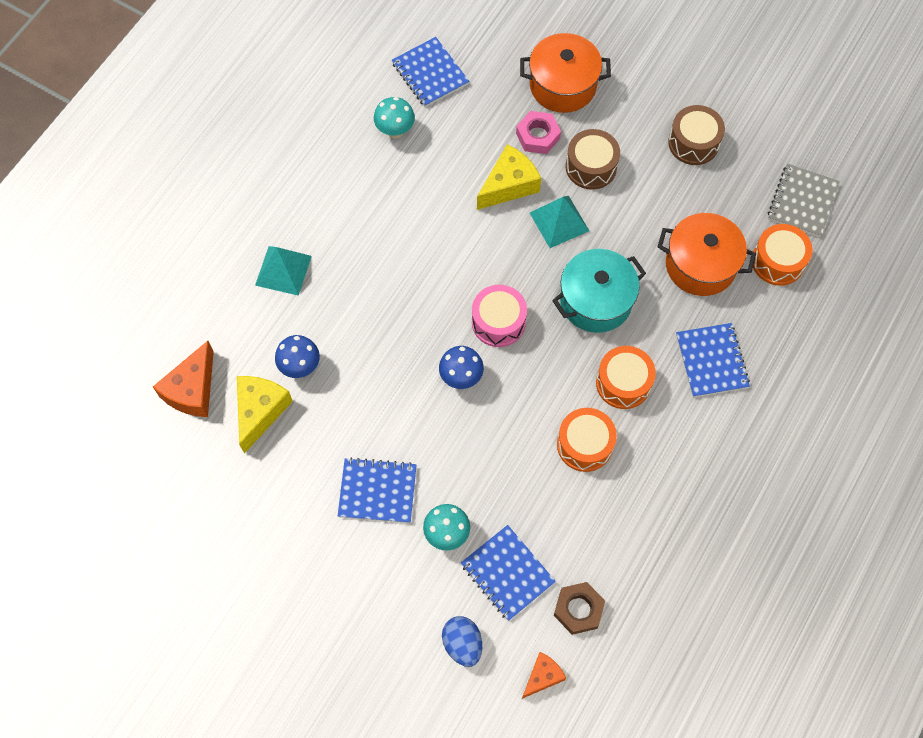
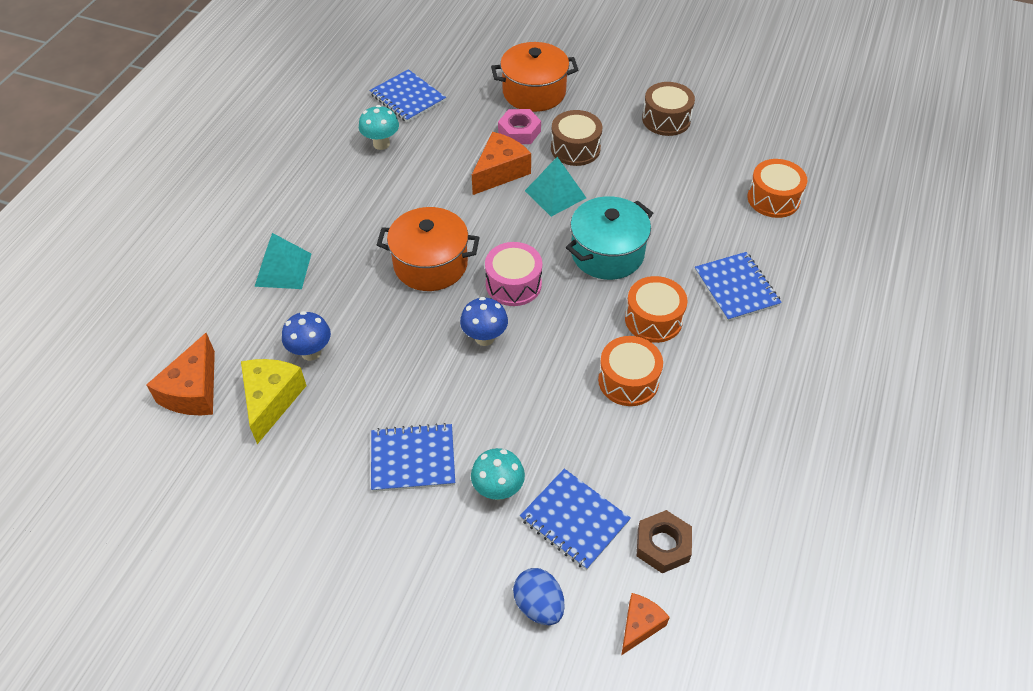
camera: 10 degrees left, 15 degrees down
(509, 185) = (500, 172): yellow cheese -> orange cheese
(700, 265) = (701, 211): orange pot -> orange pot (430, 264)
(802, 201) = (780, 150): grey notebook -> none

